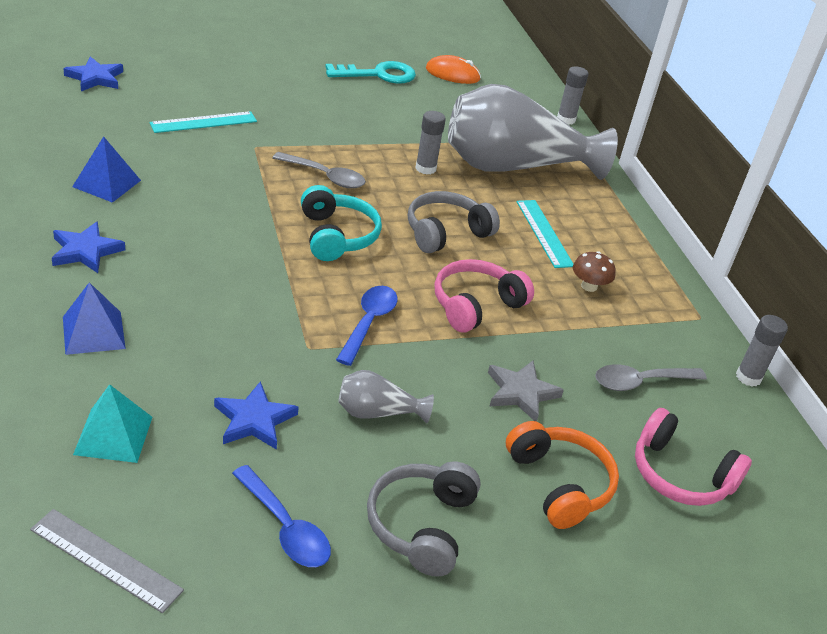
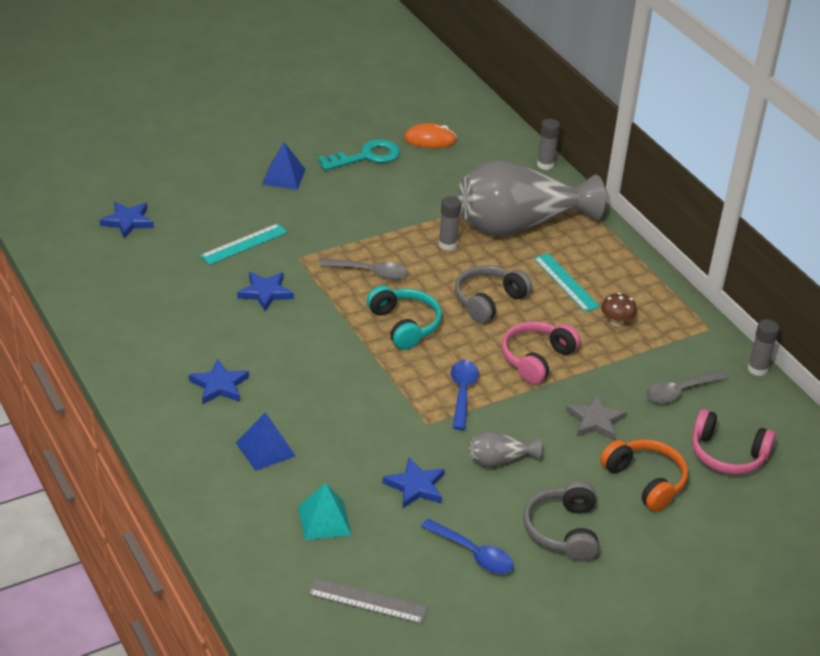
camera: 10 degrees left, 0 degrees up
(106, 183) = (199, 322): blue pyramid -> blue pyramid (283, 176)
(198, 171) = (265, 292): none -> blue star

